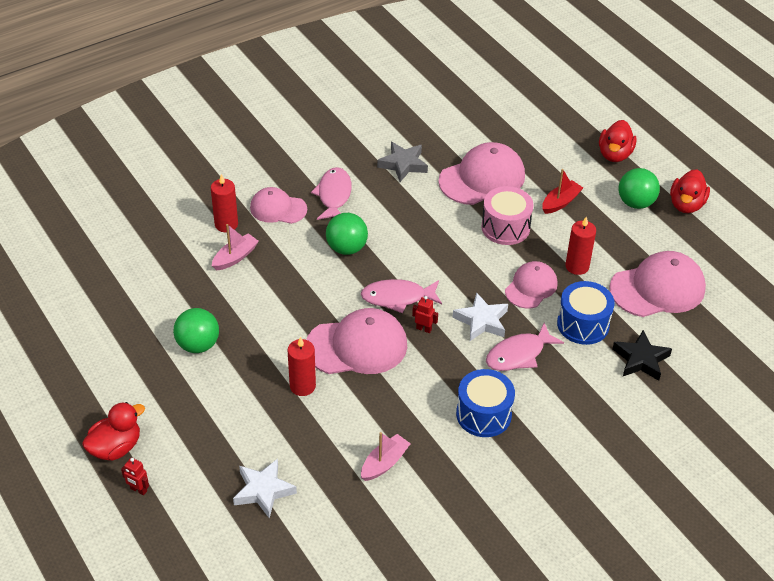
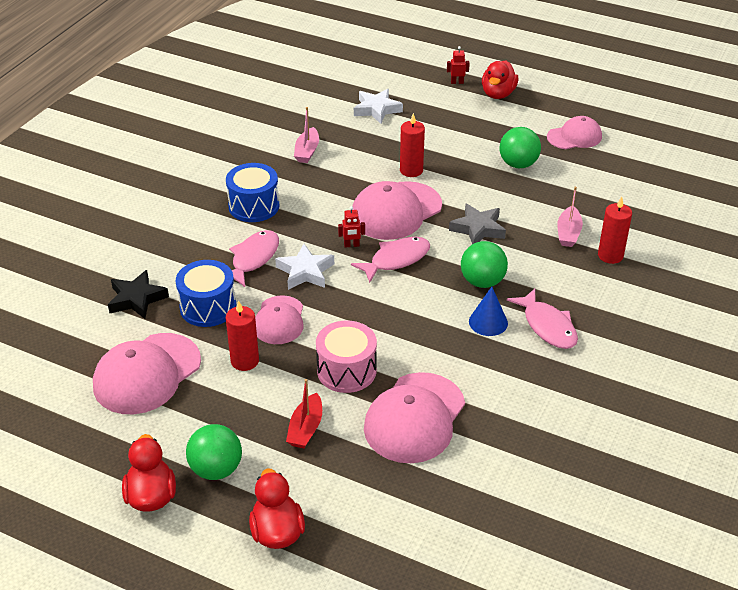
camera: 150 degrees right, 5 degrees down
(278, 208) = (583, 289): pink cap -> pink cap (574, 137)
(373, 216) = (488, 322): none -> blue cone
(403, 164) = (514, 394): grey star -> grey star (478, 229)

